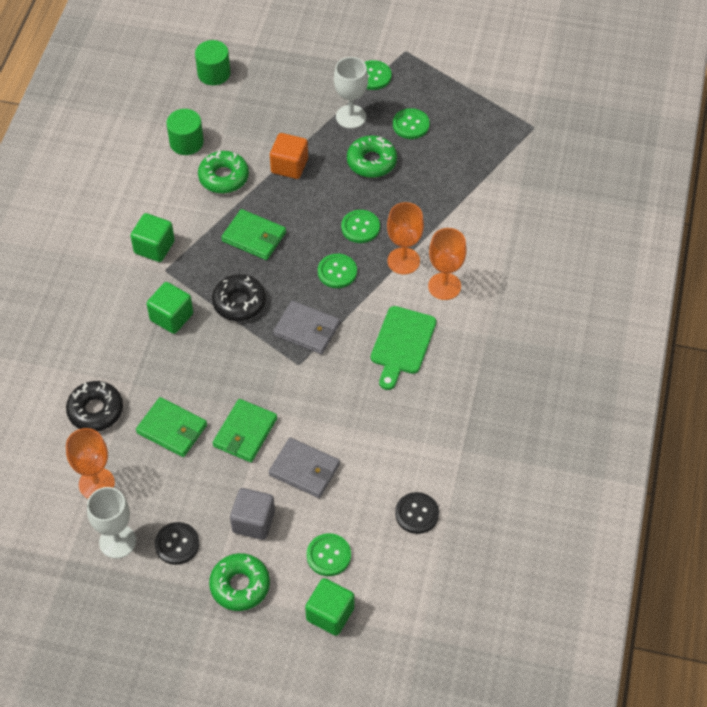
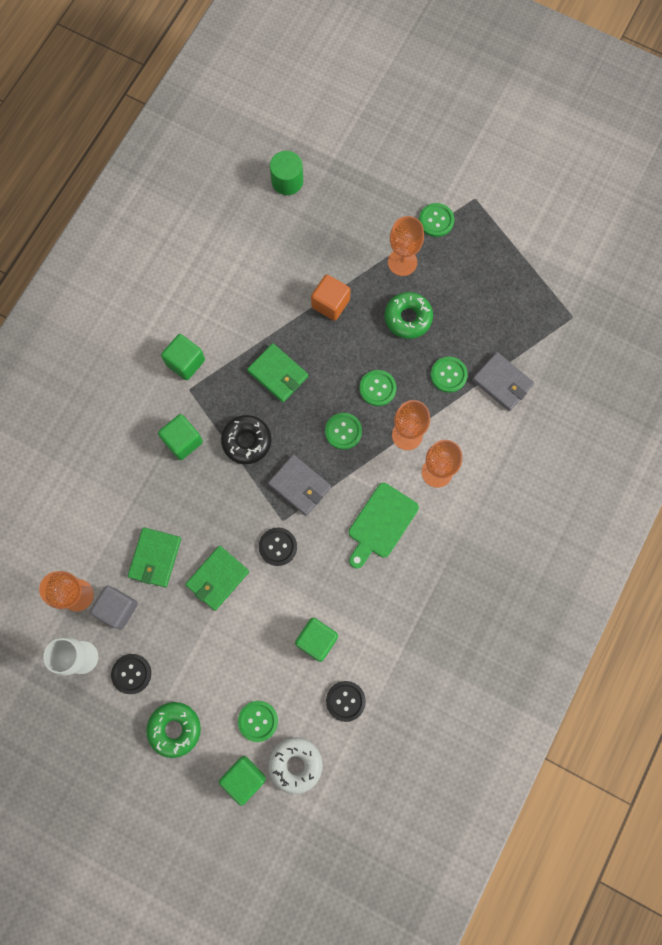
camera: 15 degrees right, 20 degrees up
(95, 410) = (93, 521): black donut -> none
(172, 429) = (155, 558): green wallet -> green wallet turned 60 degrees clockwise
(186, 142) = (242, 253): green cylinder -> none
(224, 177) = (267, 301): green donut -> none
(253, 522) = (202, 670): grey cube -> grey cube (117, 608)
(300, 389) = (278, 547): none -> black button
(304, 470) = (259, 630): grey wallet -> grey wallet (502, 383)
(351, 117) = (402, 262): white goblet -> orange goblet
(368, 465) = (316, 640): none -> green cube
(382, 587) = (295, 764): none -> white donut
(411, 125) = (456, 285): green button -> green button (448, 375)

